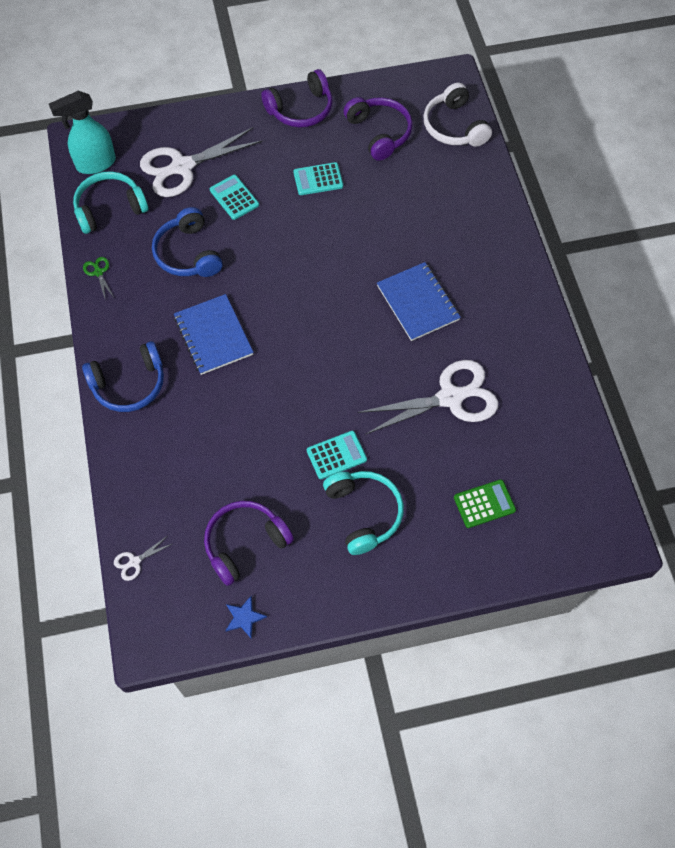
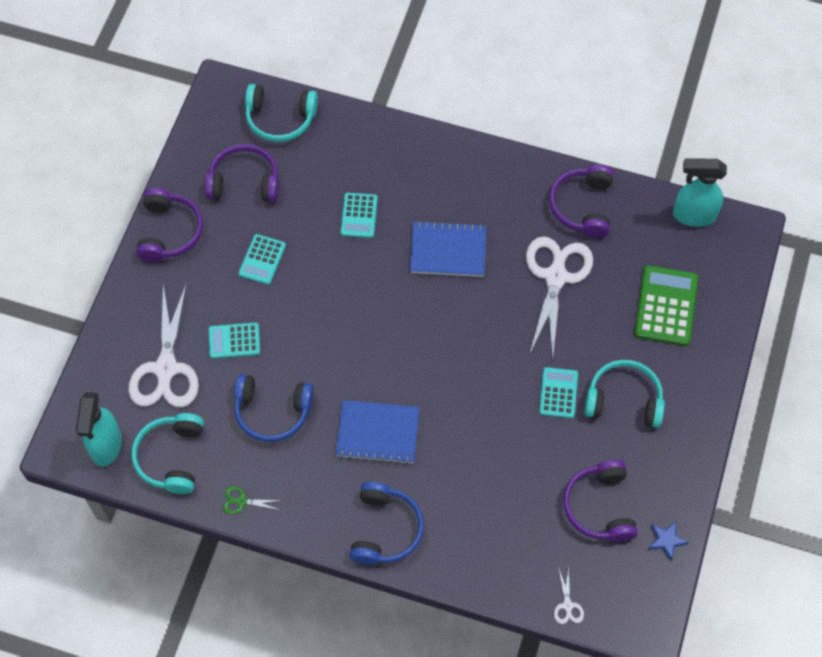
camera: 60 degrees left, 0 degrees up
(405, 223) = (359, 216): none -> turquoise calculator
(454, 126) = (280, 118): white headphones -> turquoise headphones
(484, 504) = (666, 306): green calculator -> green calculator, size x1.61
(537, 385) = (583, 206): none -> purple headphones
(597, 483) = (693, 215): none -> turquoise spray bottle

